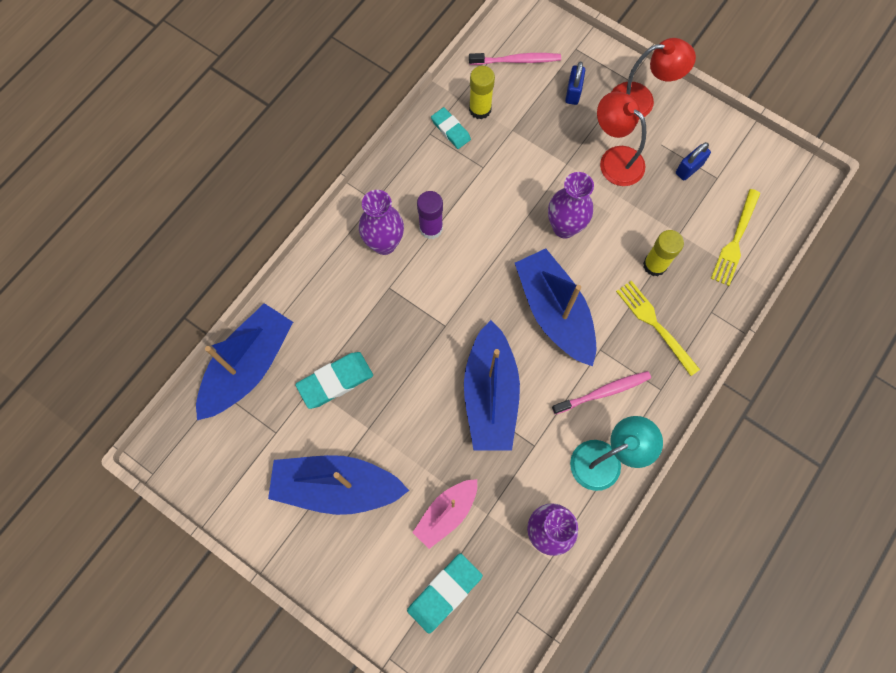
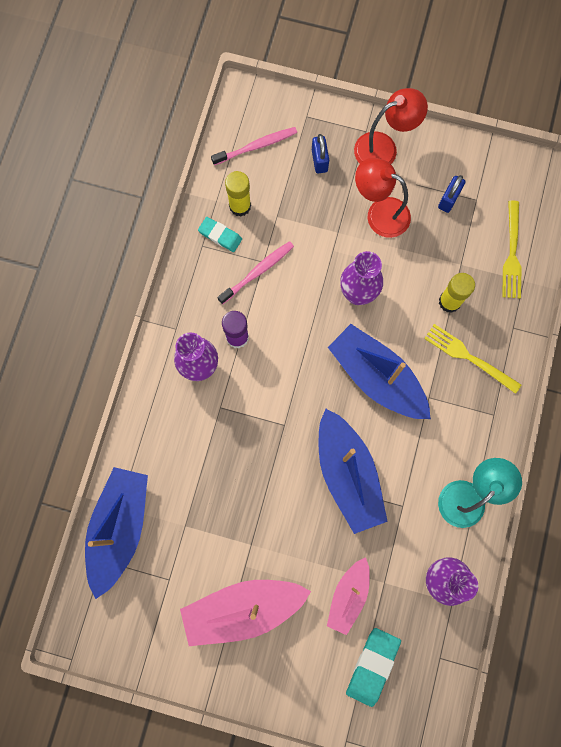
camera: 20 degrees left, 5 degrees up
(335, 381) = (205, 512): turquoise eraser -> none
(337, 487) = (243, 608): blue boat -> pink boat
(603, 392) = (445, 435): pink toothbrush -> pink toothbrush (258, 272)

